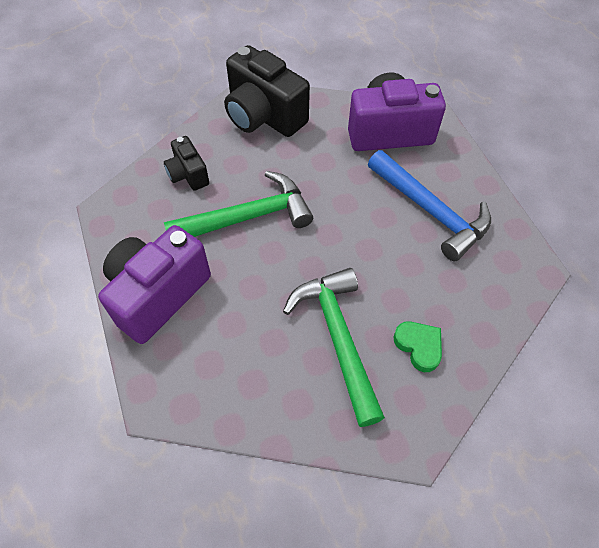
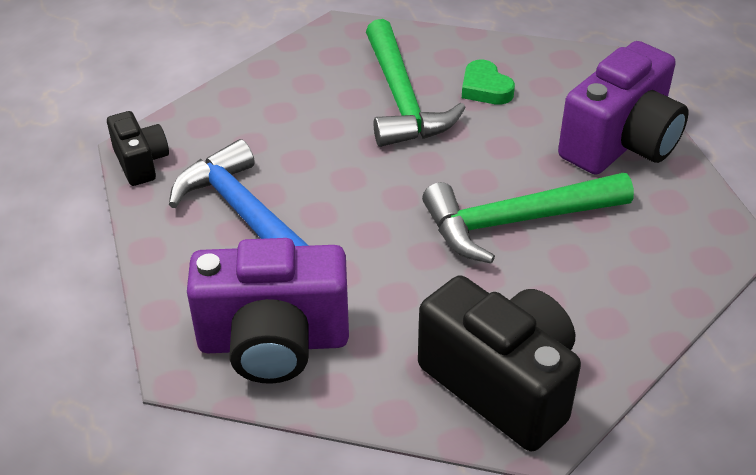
camera: 175 degrees left, 15 degrees down
(188, 175) = (619, 284): black camera -> black camera (141, 162)
(419, 346) = (312, 90): green heart -> green heart (485, 88)

